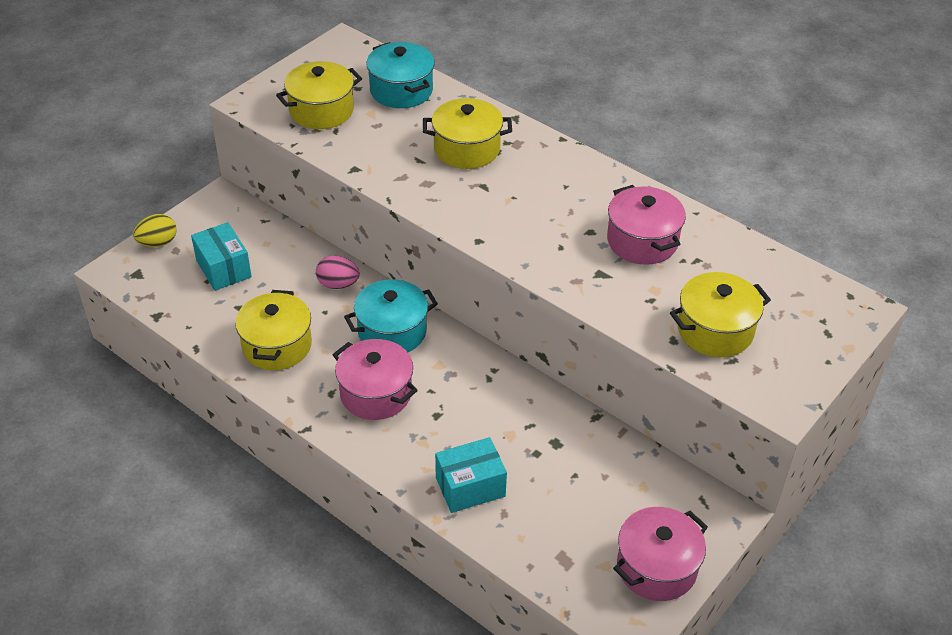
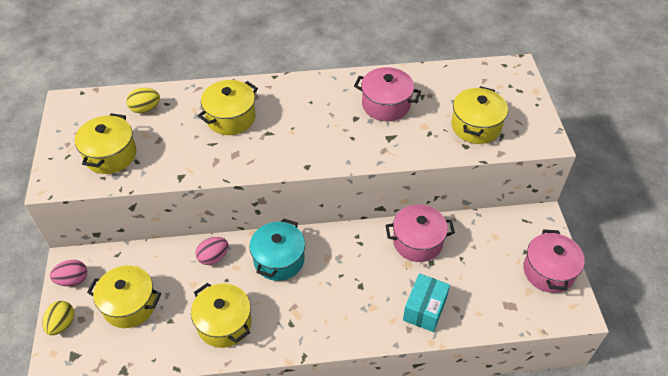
camera: 45 degrees left, 5 degrees up
(206, 214) = (73, 280): none -> pink egg
(223, 269) = (129, 305): turquoise box -> yellow pot
(376, 393) = (315, 302): pink pot -> pink pot (417, 242)
(401, 90) = (145, 109): turquoise pot -> yellow egg

